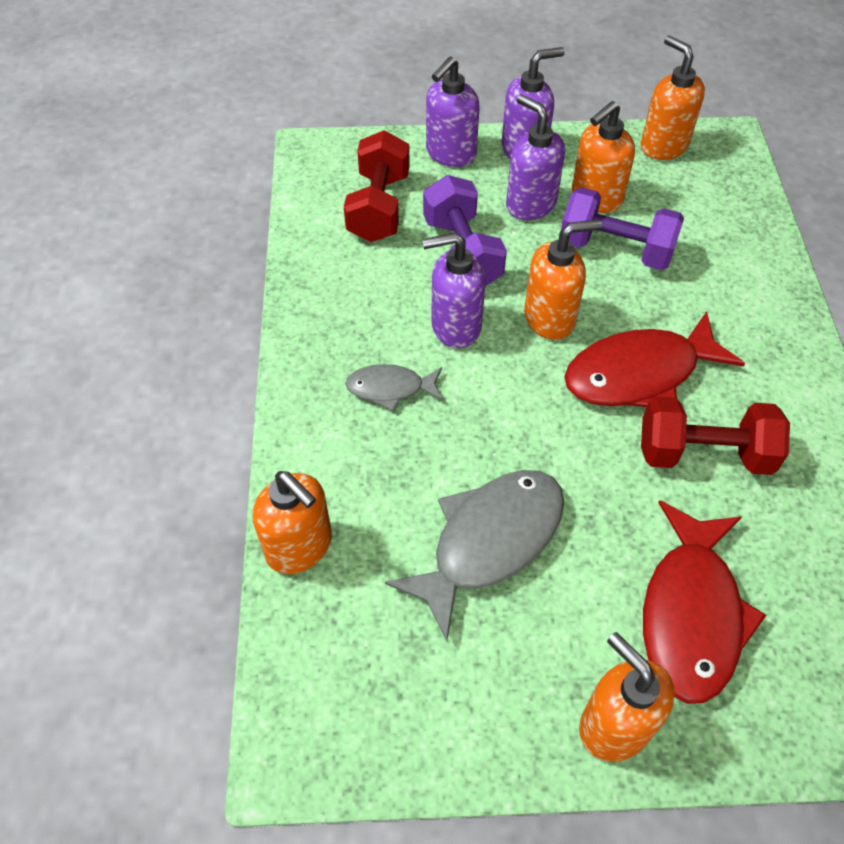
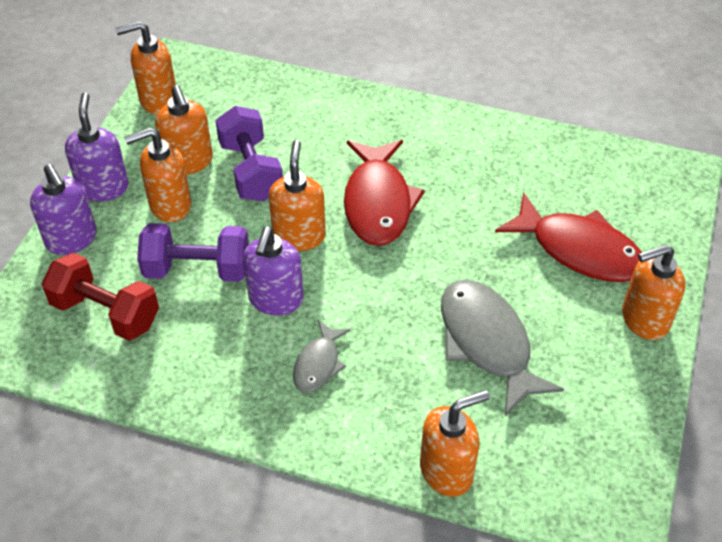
camera: 70 degrees left, 5 degrees down
(530, 204) = (169, 205): purple soap dispenser -> orange soap dispenser
(615, 249) = (251, 171): purple dumbbell -> purple dumbbell turned 60 degrees counterclockwise
(704, 454) = (461, 195): red dumbbell -> none

